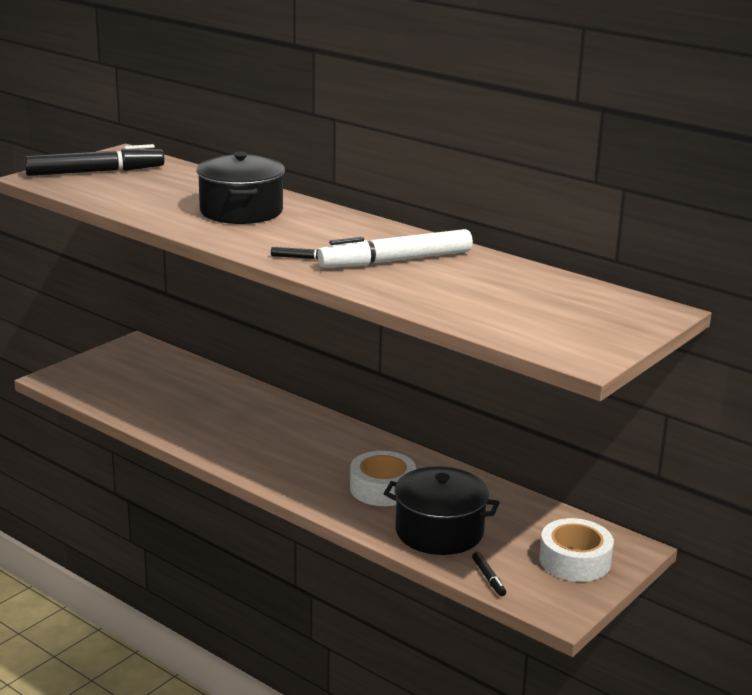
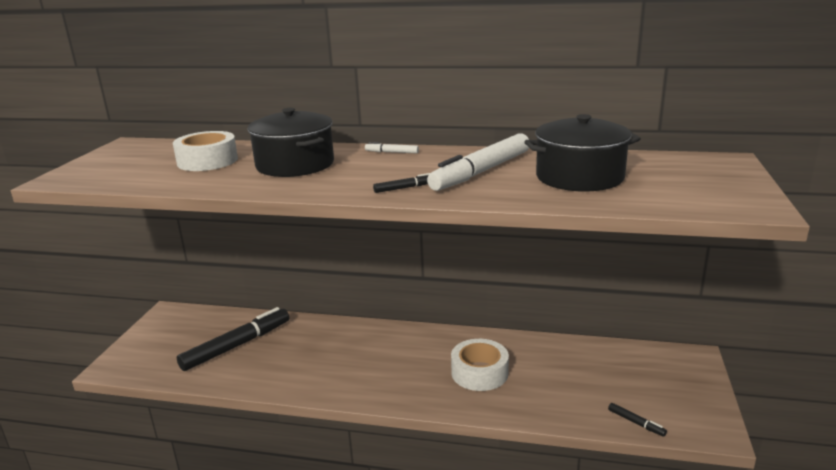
camera: 25 degrees left, 0 degrees up
(95, 172) = (116, 163): black marker -> black marker (236, 346)
(345, 220) = (392, 152): none -> white marker
(439, 531) = (558, 395): black pot -> black pot (579, 177)
(574, 560) = (672, 382): white tape -> white tape (207, 161)

